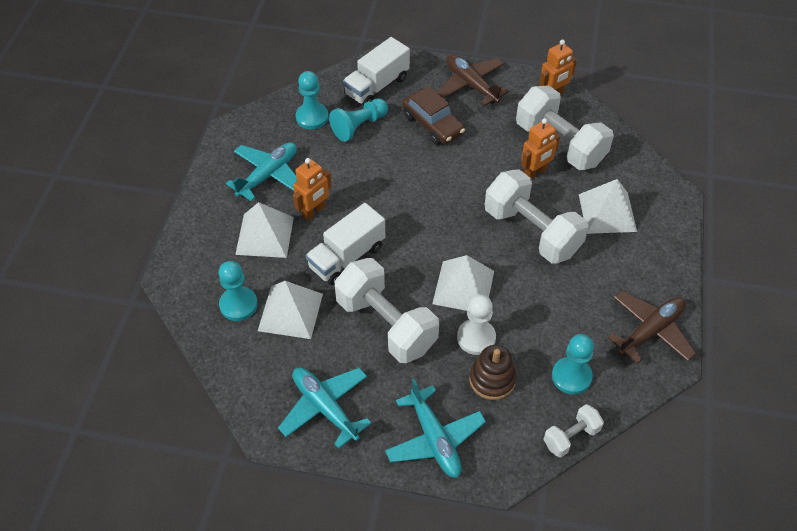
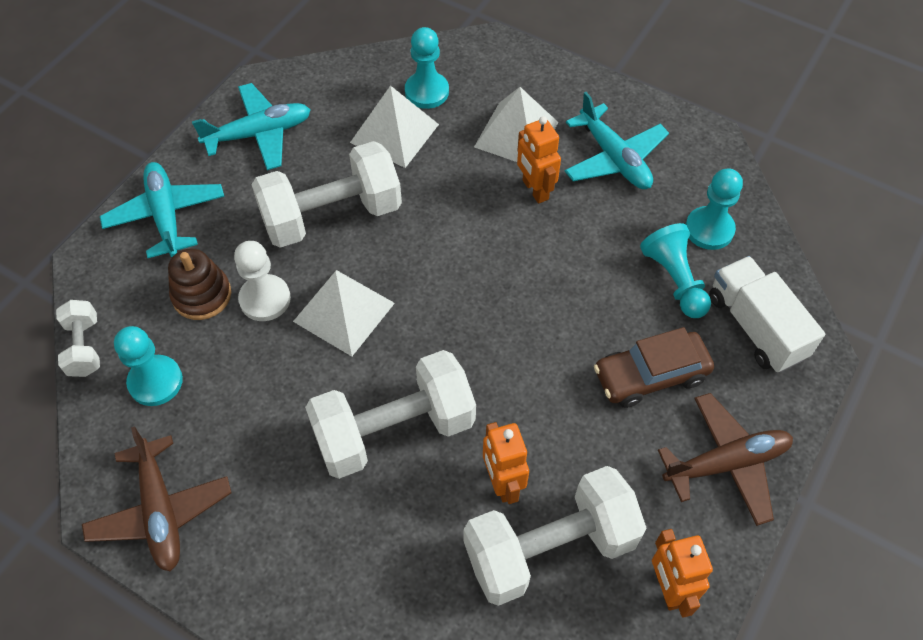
camera: 110 degrees right, 5 degrees up
(347, 257) = (448, 204): white truck -> none
(434, 439) = (166, 216): turquoise plane -> turquoise plane turned 75 degrees clockwise
(607, 212) = (383, 554): white pyramid -> none

